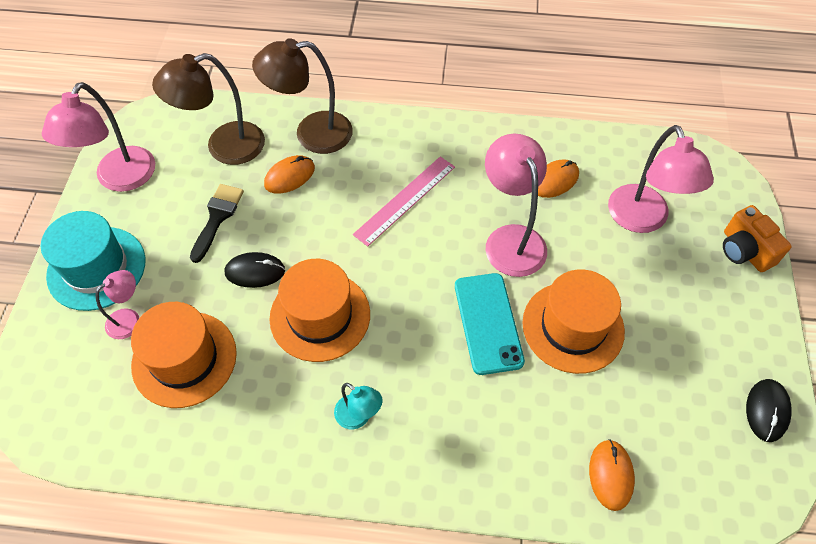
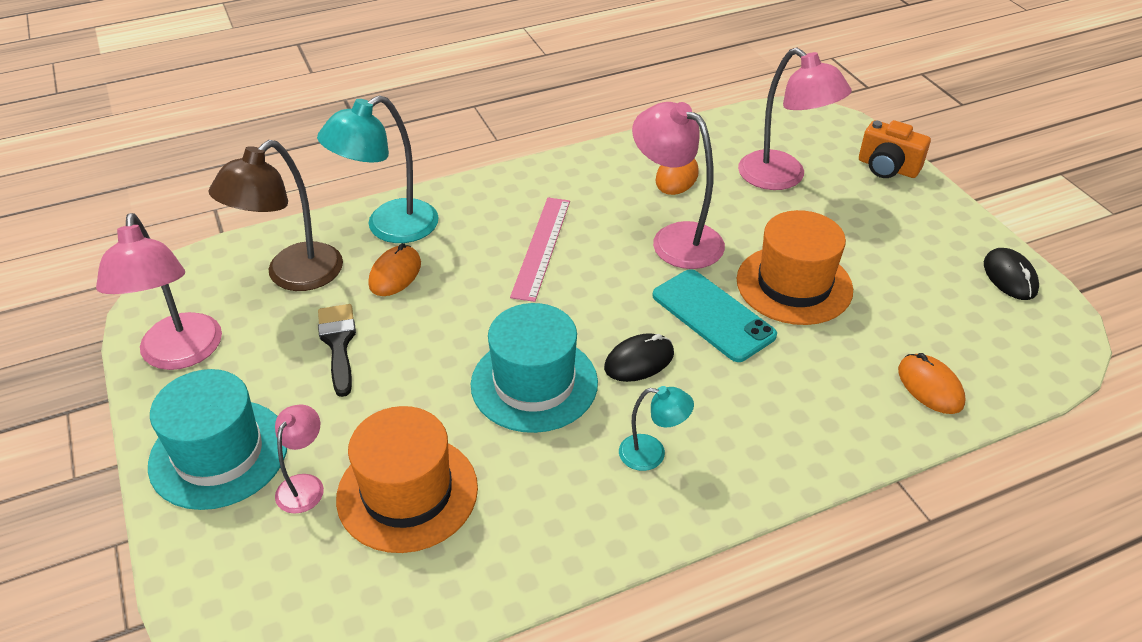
camera: 30 degrees left, 15 degrees down
(255, 271) = (426, 374): black mouse -> black mouse (639, 361)
(311, 134) = (389, 228): brown lamp -> turquoise lamp
(320, 316) = (534, 383): orange hat -> turquoise hat

